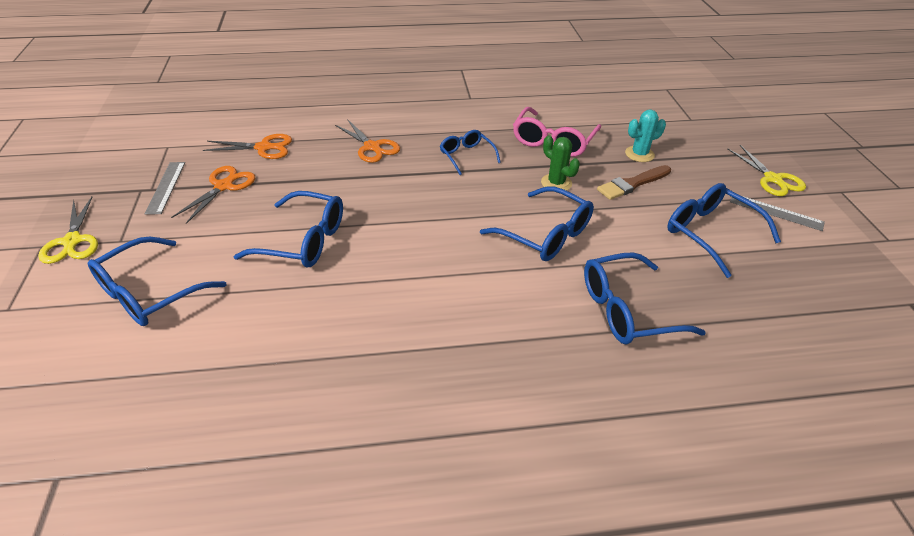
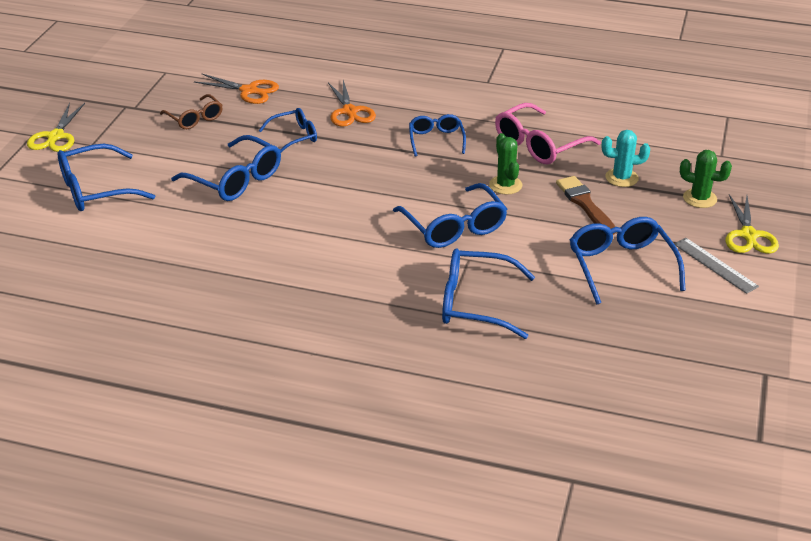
camera: 25 degrees right, 5 degrees down
(165, 187) = (146, 108): grey ruler -> none
(224, 186) = (195, 118): orange scissors -> brown glasses
(336, 182) = (294, 136): none -> blue glasses
(632, 184) = (585, 204): brown brush -> brown brush turned 75 degrees clockwise
(710, 157) = (699, 198): none -> green cactus

